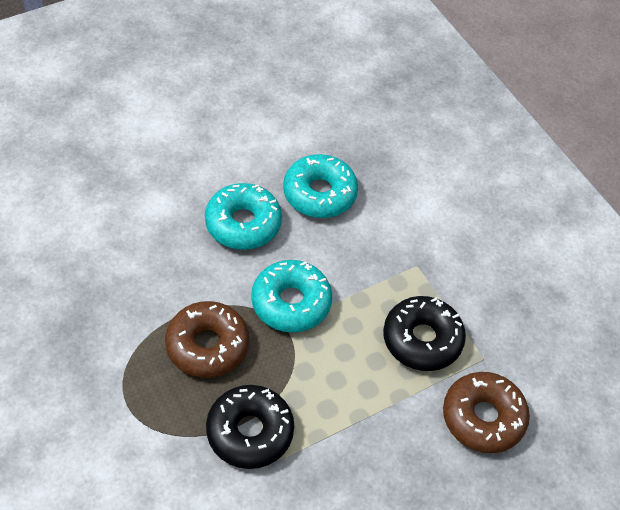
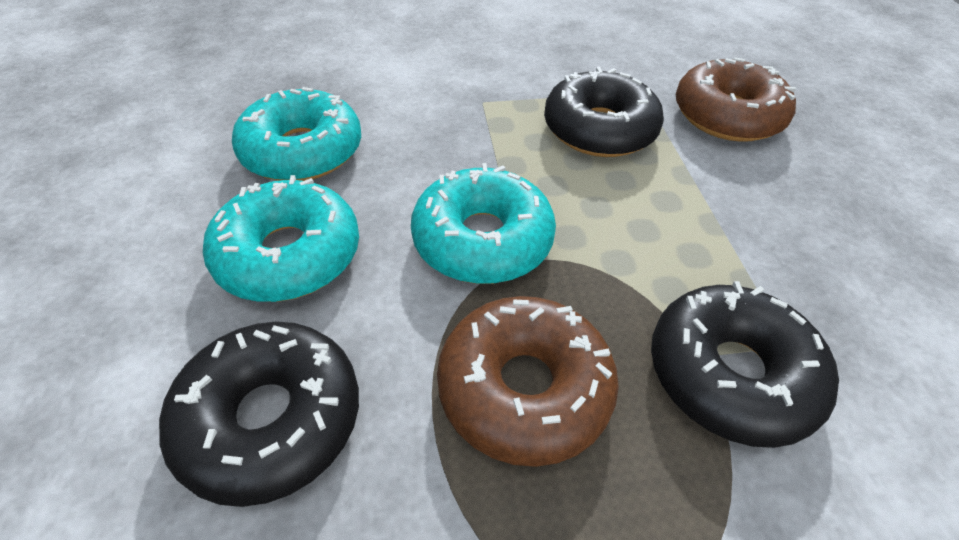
camera: 65 degrees left, 5 degrees down
(158, 258) = (271, 419): none -> black donut

